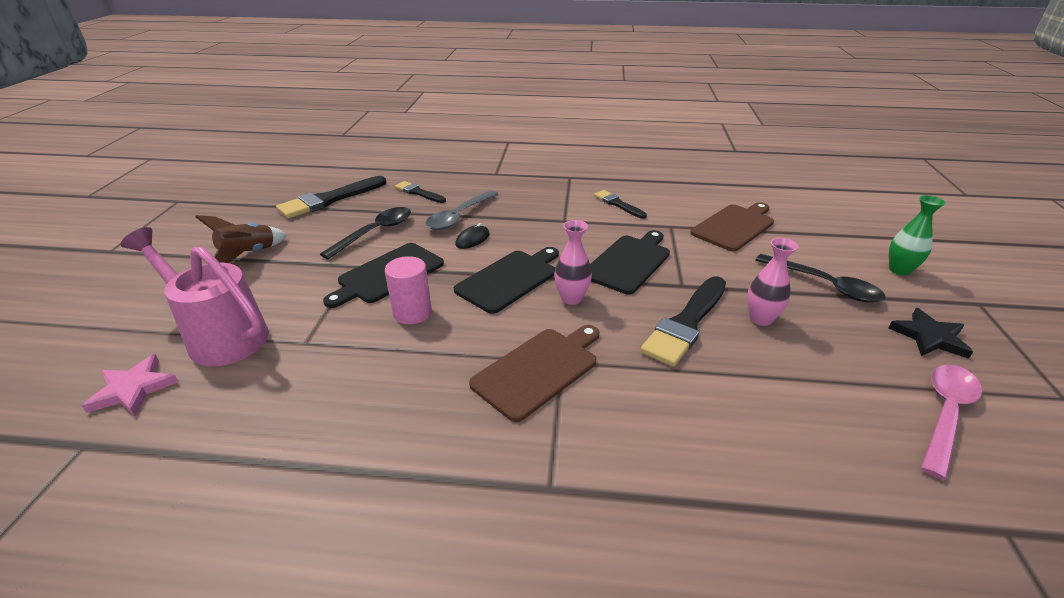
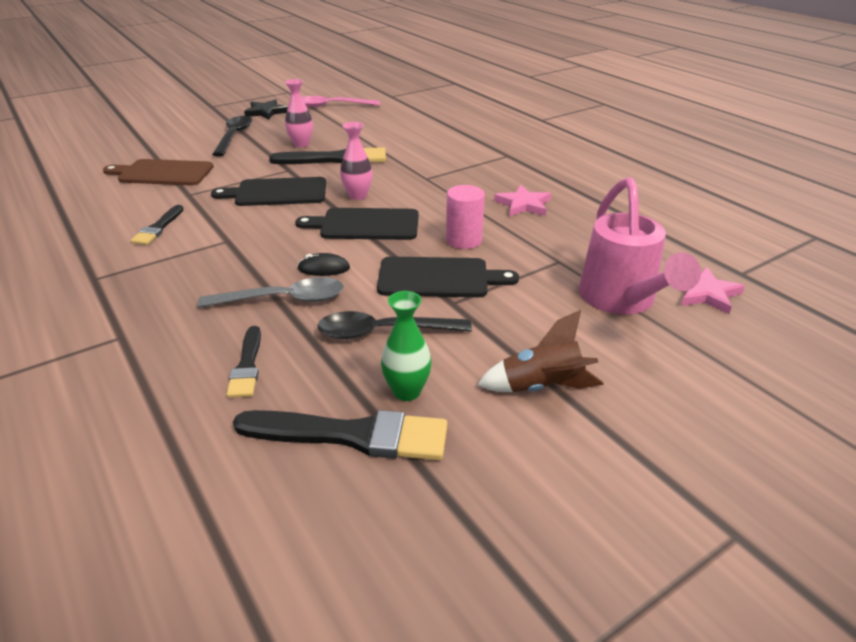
camera: 130 degrees left, 0 degrees up
(410, 393) = (523, 204): none -> pink star
(539, 370) = (444, 181): brown cutting board -> none
(899, 270) = (187, 123): green vase -> green vase (407, 391)

